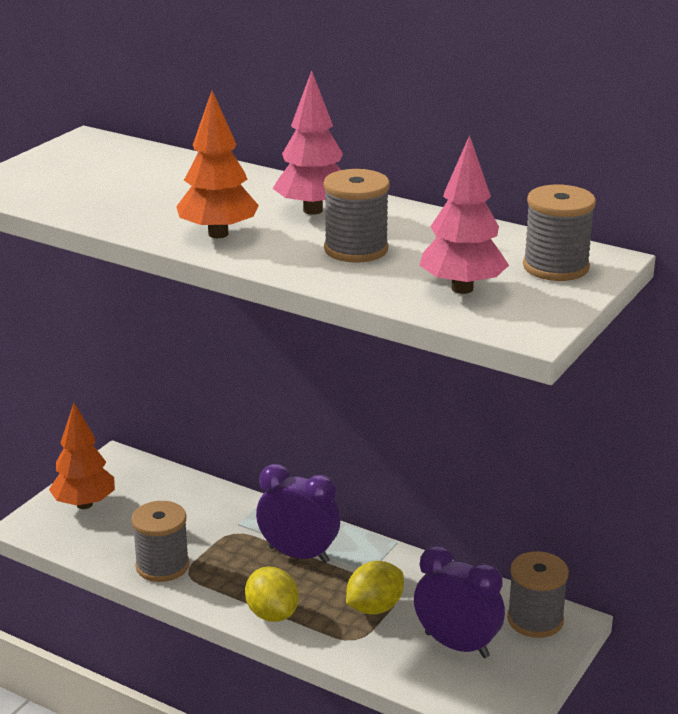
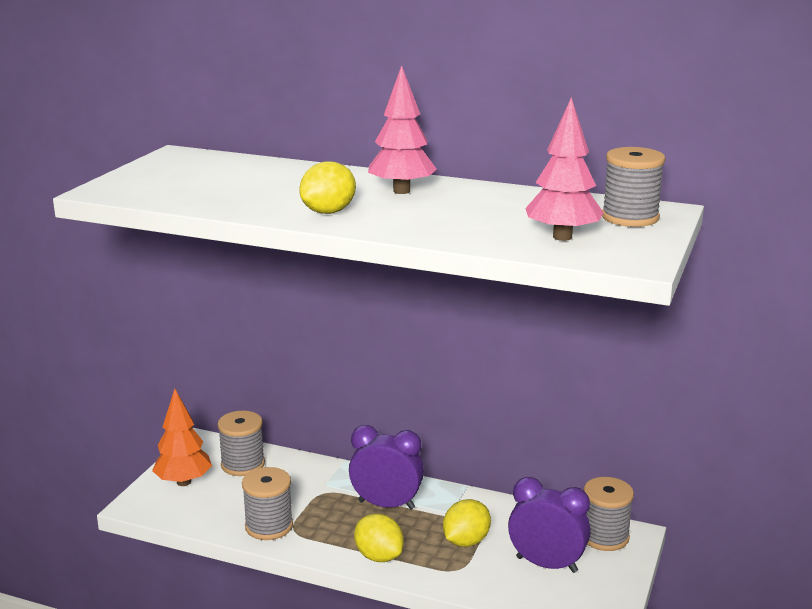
camera: 10 degrees left, 5 degrees down
(218, 234) = (328, 212): orange tree -> yellow lemon
(356, 249) = (455, 215): grey spool -> grey spool (243, 464)

